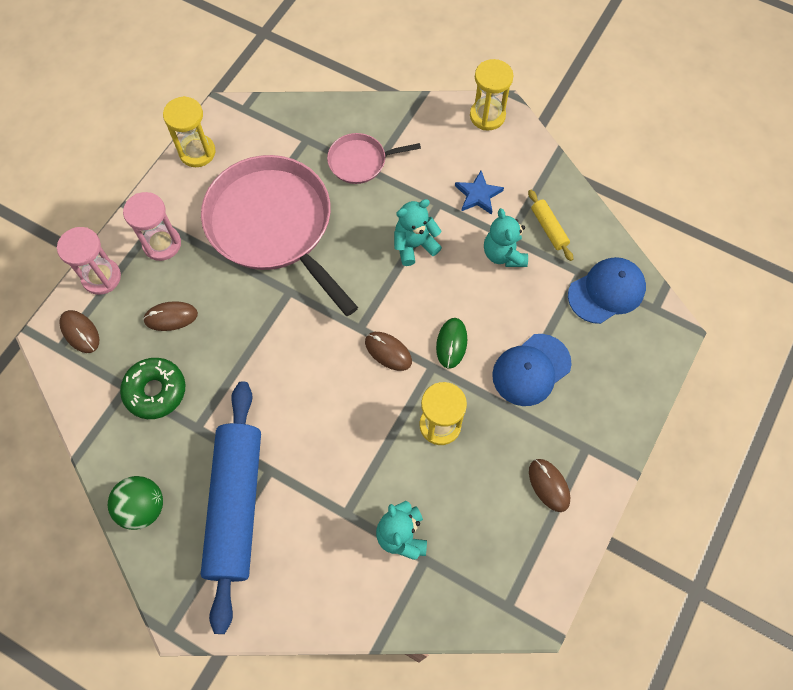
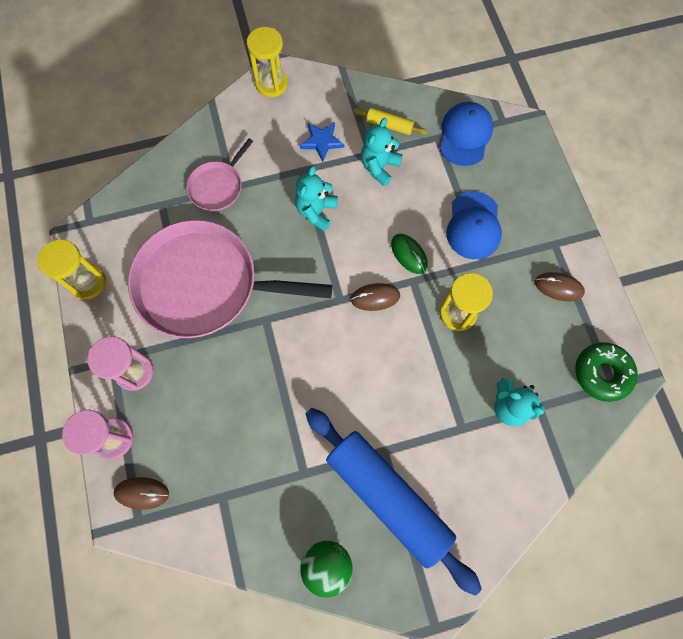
camera: 45 degrees left, 5 degrees up
(155, 391) = (246, 478): green donut -> green donut (601, 373)
(171, 317) = (200, 416): brown mouse -> none
(503, 254) = (379, 166): turquoise teddy bear -> turquoise teddy bear turned 90 degrees clockwise

